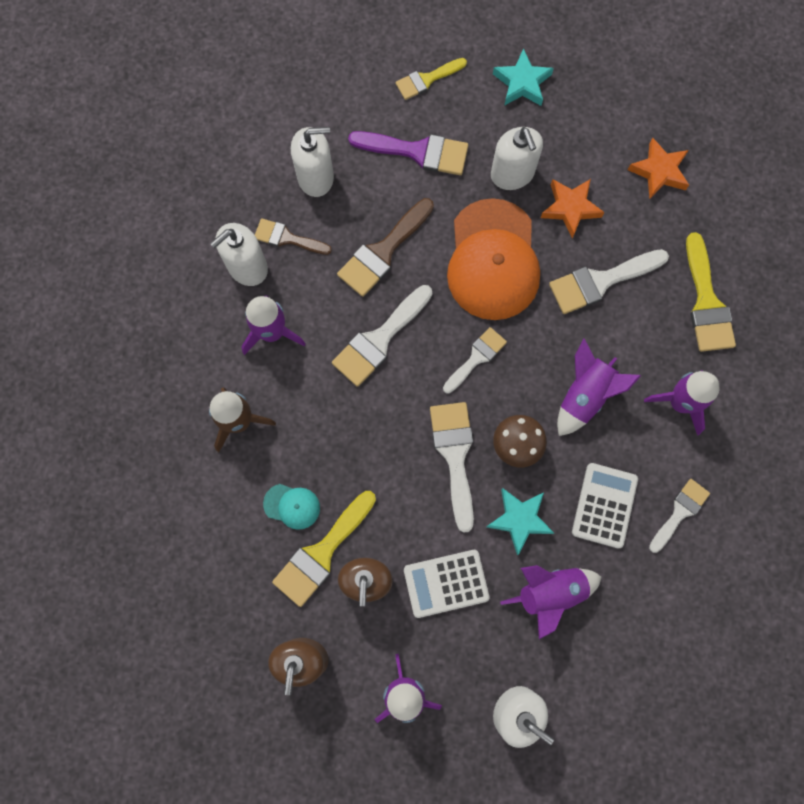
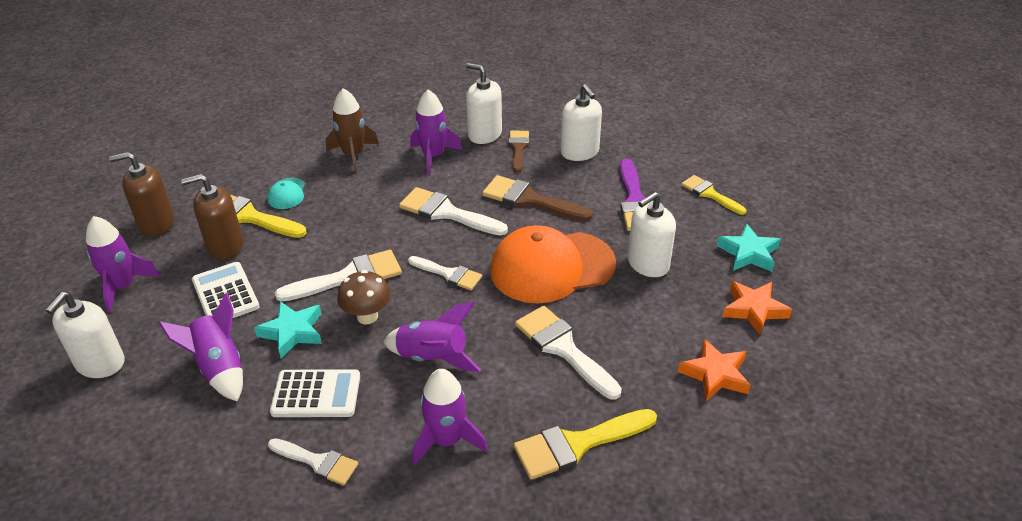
camera: 75 degrees right, 35 degrees down
(570, 208) = (633, 311): orange star -> orange star (754, 310)

